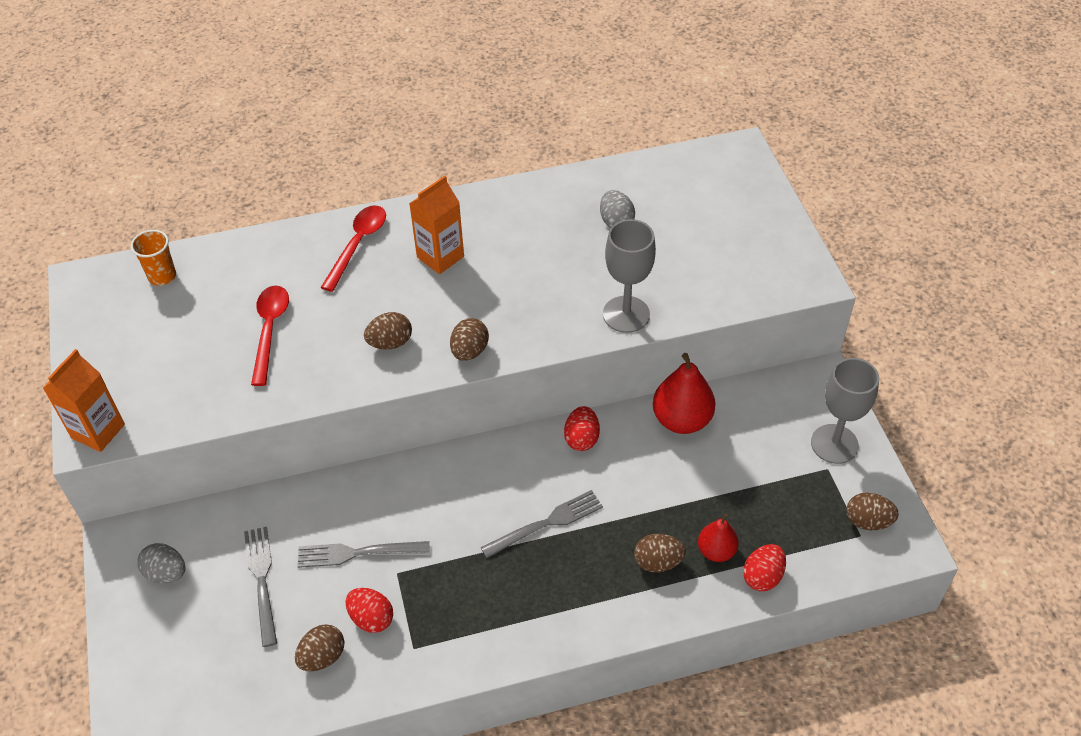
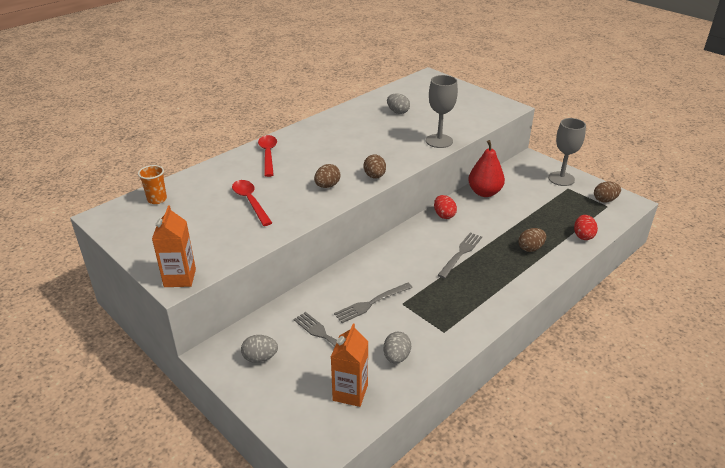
camera: 30 degrees left, 15 degrees down
(322, 657) = (396, 357): brown egg -> grey egg
(371, 618) = (407, 328): red egg -> none
(440, 257) = (320, 147): orange carton -> orange carton (350, 393)
(716, 551) = (552, 234): red pear -> none

